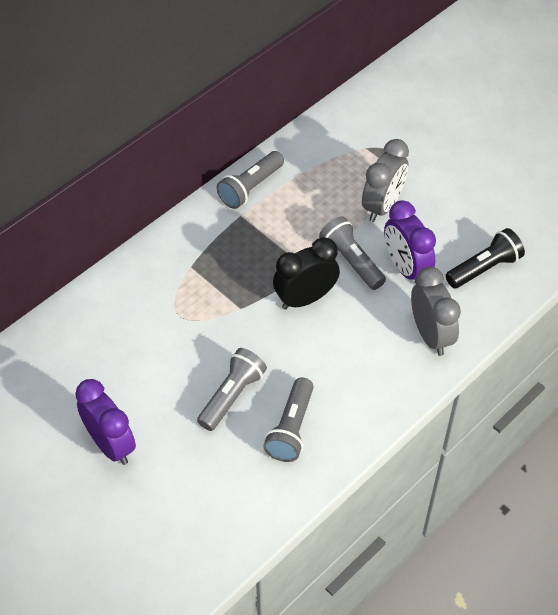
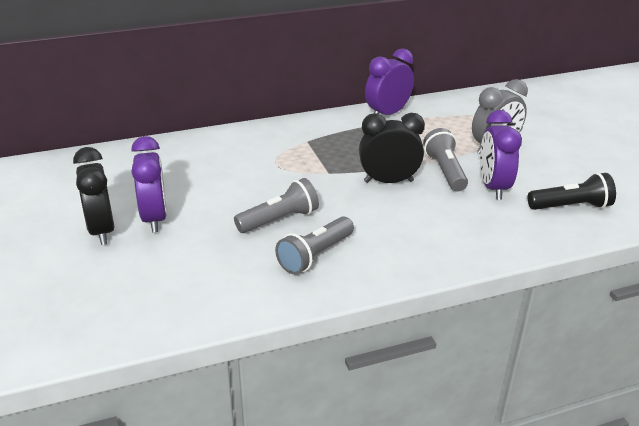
camera: 25 degrees right, 20 degrees down
(70, 482) = (101, 230): none -> black clock
(250, 188) = (387, 114): grey flashlight -> purple clock
(430, 335) = (491, 234): grey clock -> none

